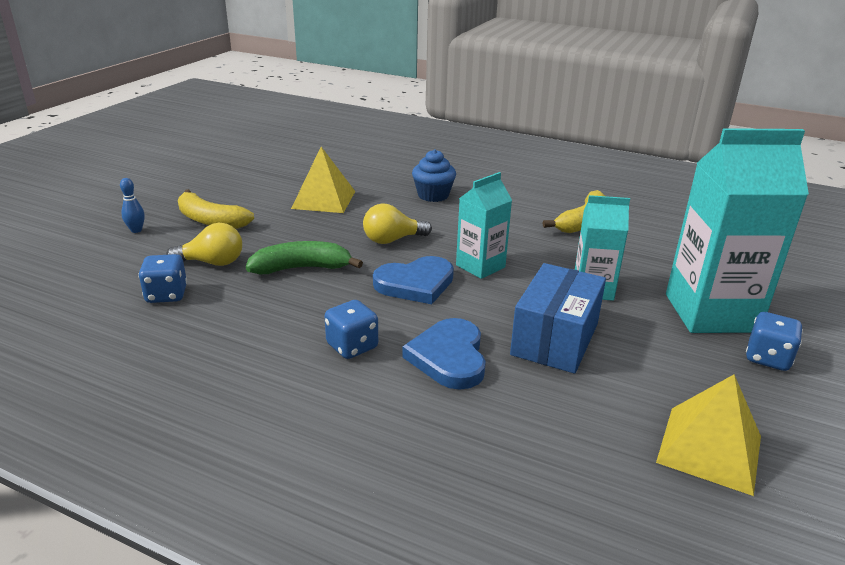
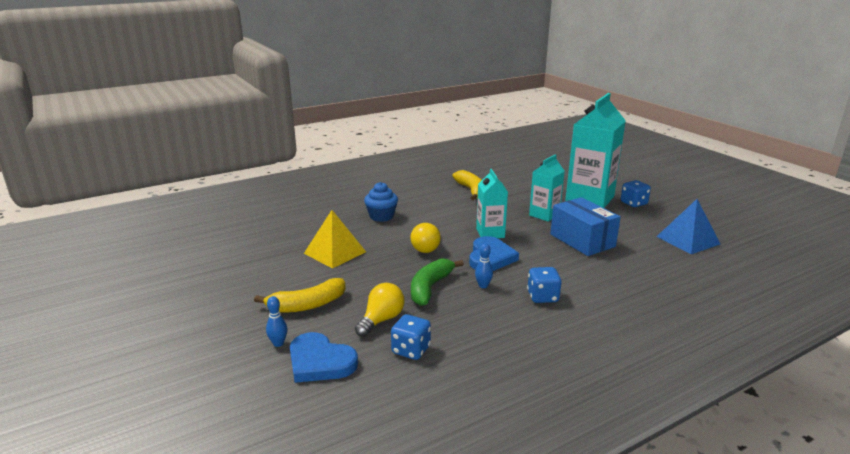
camera: 55 degrees left, 5 degrees down
(339, 298) = (483, 286): none -> blue bowling pin
(449, 357) = (577, 272): blue heart -> blue heart (320, 362)
(709, 448) = (687, 240): yellow pyramid -> blue pyramid

